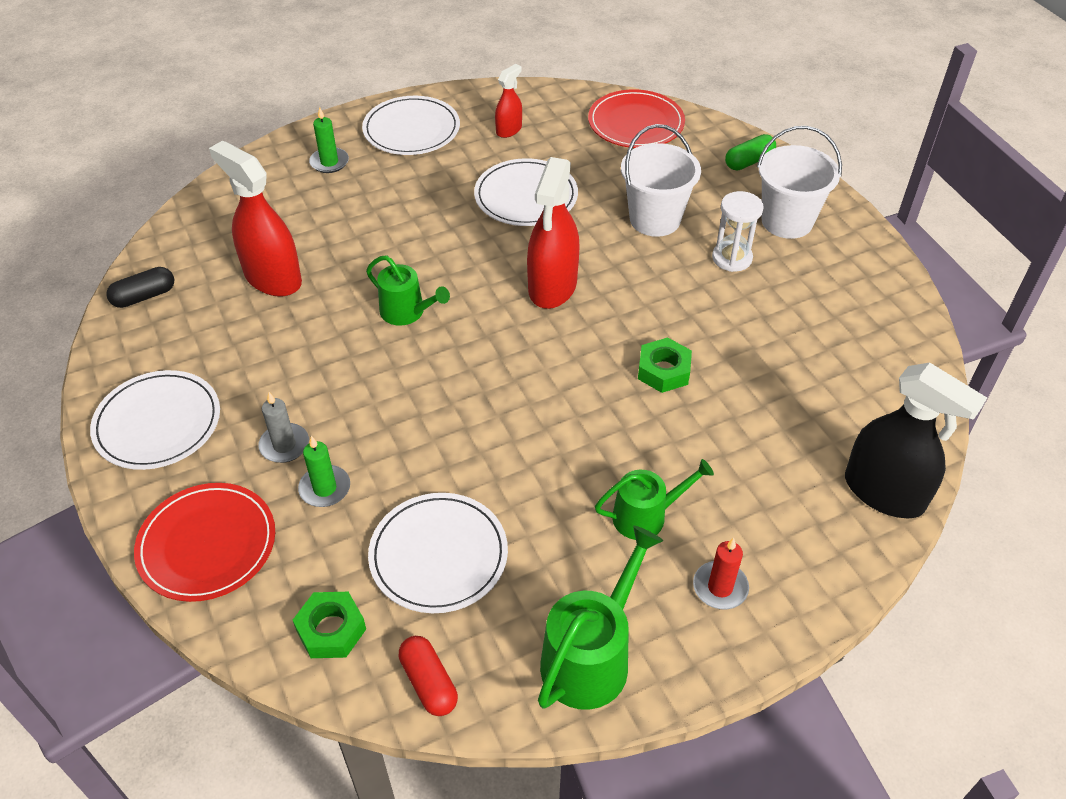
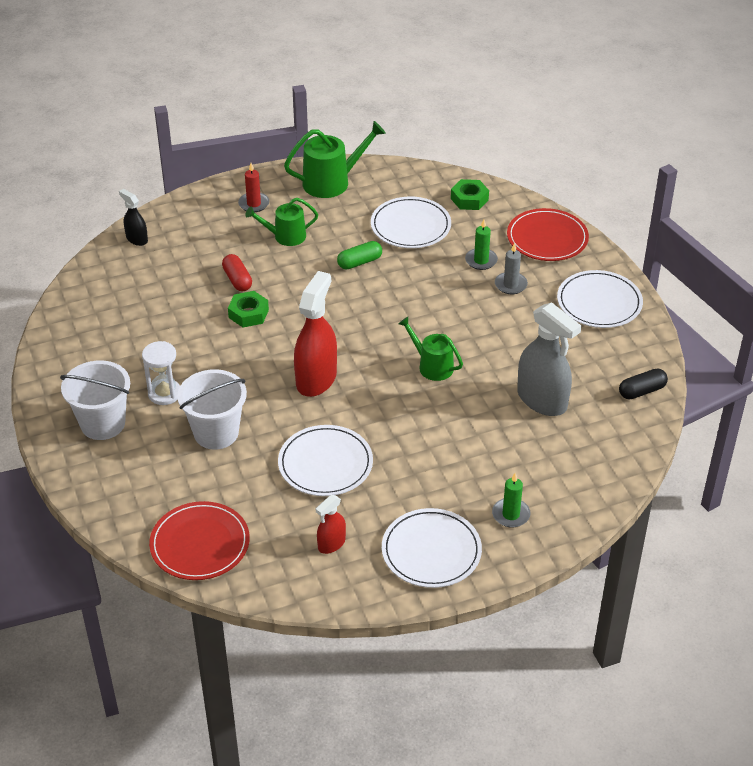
camera: 175 degrees left, 5 degrees down
(272, 278) = (542, 400): red spray bottle -> grey spray bottle
(429, 683) = (417, 178): red capsule -> red capsule (237, 280)
(591, 657) = (332, 182): green watering can -> green watering can turned 150 degrees counterclockwise
(749, 161) = (106, 488): green capsule -> green capsule (359, 262)
(884, 492) = (136, 239): black spray bottle -> black spray bottle, size x0.52

